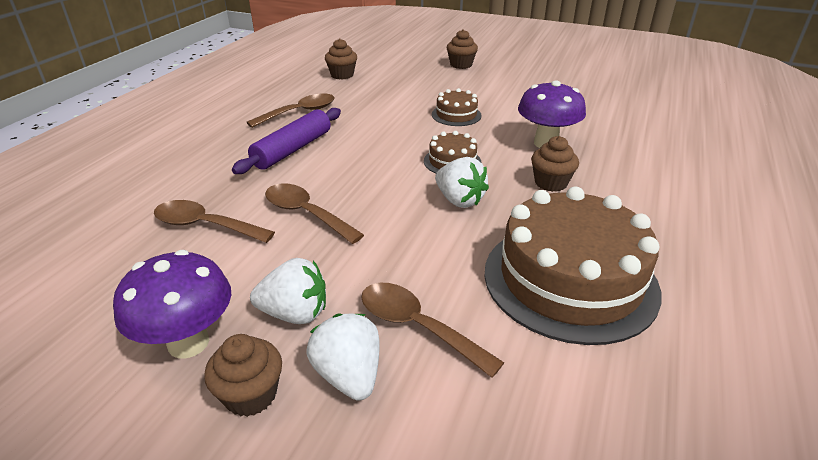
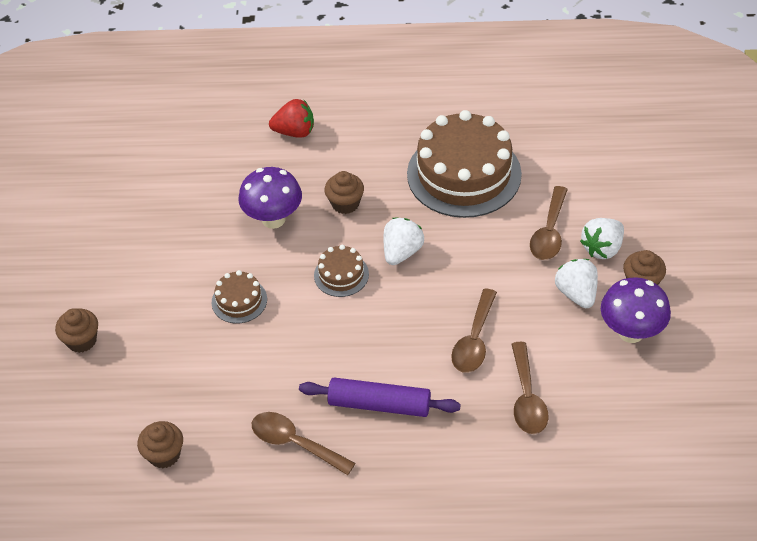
camera: 110 degrees left, 15 degrees up
(679, 176) = (295, 132): none -> red strawberry

